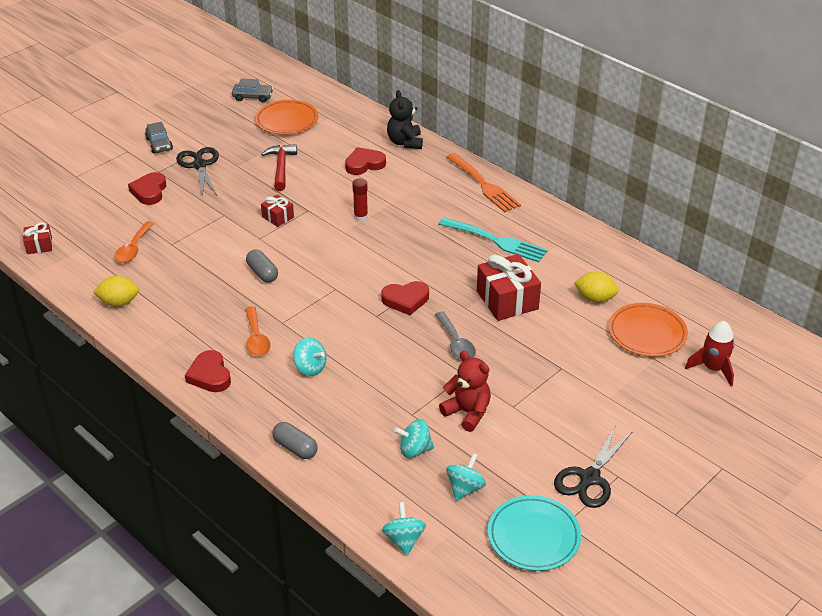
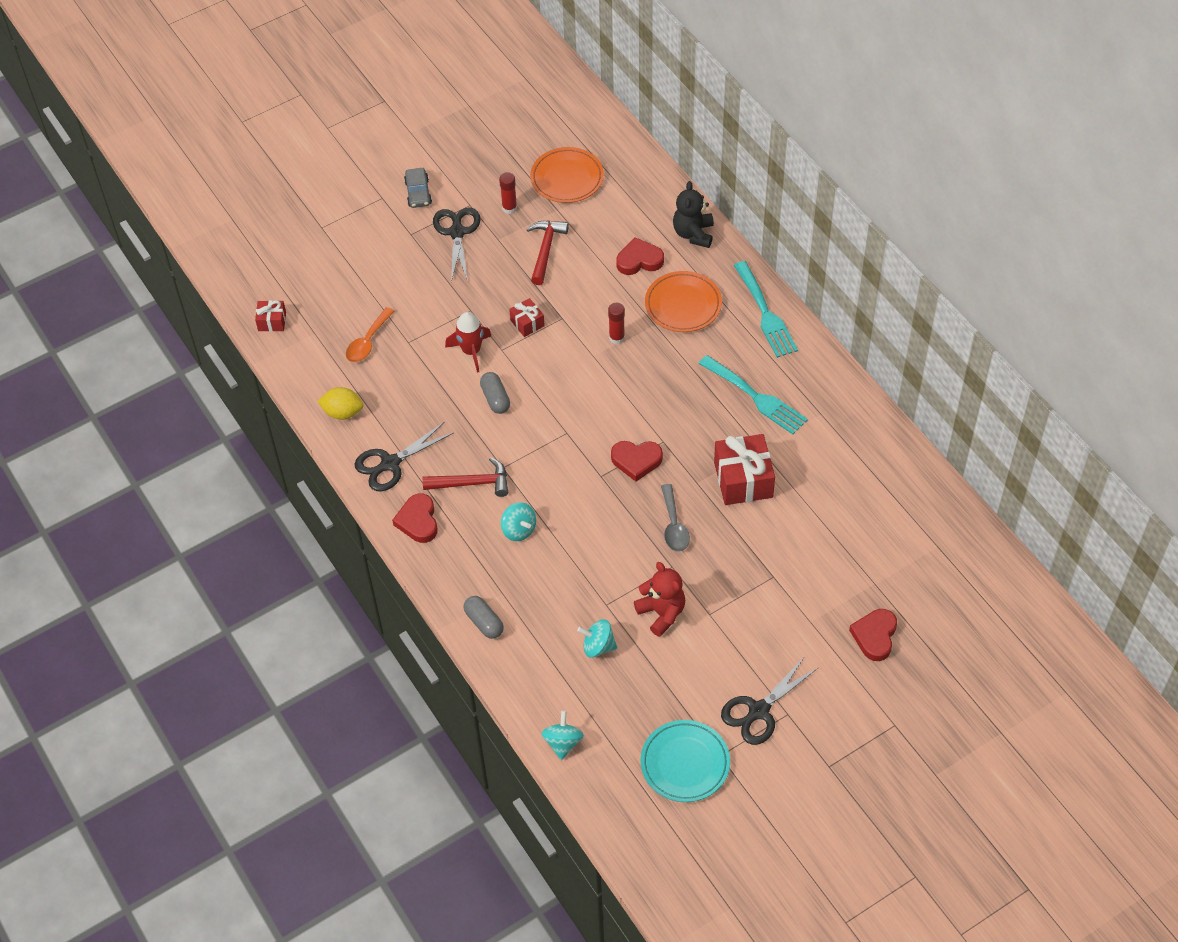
camera: 15 degrees right, 15 degrees up
(149, 191) = (396, 263): red heart -> red heart (875, 636)
(172, 335) = (390, 464): none -> black scissors
(242, 144) = (509, 208): none -> red glue stick
(253, 97) = (536, 133): grey car -> none
(256, 338) = (472, 483): orange spoon -> red hammer
(465, 488) = (635, 698): turquoise spinning top -> none
(484, 185) = (765, 313): orange fork -> turquoise fork
(595, 298) = (838, 494): yellow lemon -> none
(647, 333) = (877, 549): orange plate -> orange plate (683, 305)
(713, 368) = (931, 606): red rocket -> red rocket (471, 351)

